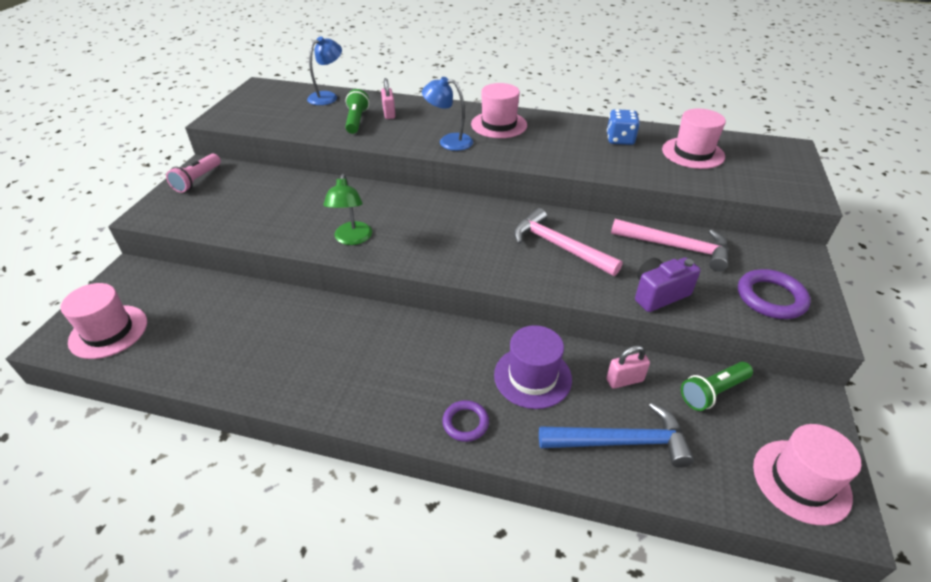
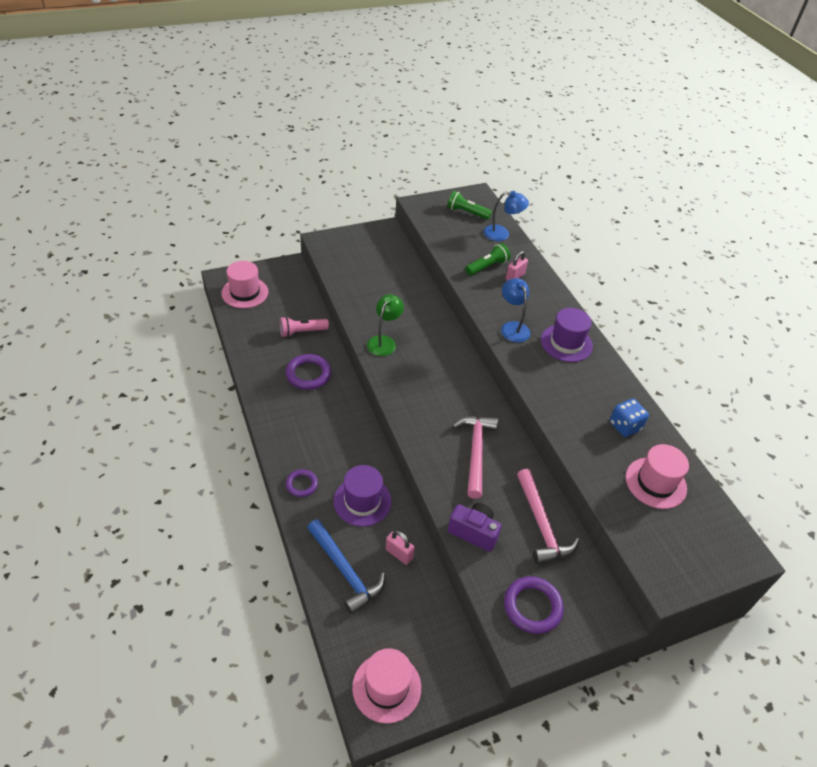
camera: 50 degrees right, 5 degrees up
(197, 180) = (371, 237): pink flashlight -> pink flashlight (302, 332)
(308, 335) = (308, 374): none -> purple ring
(352, 239) = (384, 341): green lamp -> green lamp turned 150 degrees clockwise
(499, 125) = (566, 343): pink hat -> purple hat
(712, 392) = (428, 611): green flashlight -> green flashlight (466, 212)

